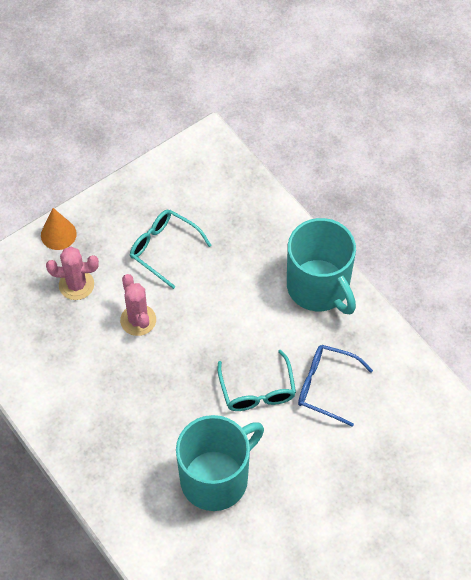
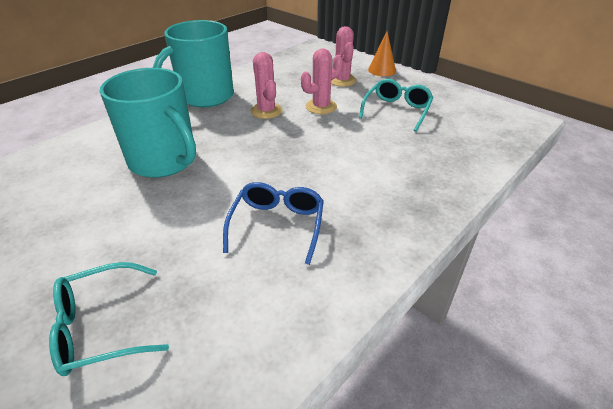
camera: 80 degrees right, 20 degrees down
(135, 377) = (266, 111): none -> pink cactus
(257, 391) = (263, 175): turquoise glasses -> turquoise glasses (100, 327)
(319, 287) = (409, 206): turquoise mug -> turquoise mug (205, 96)

